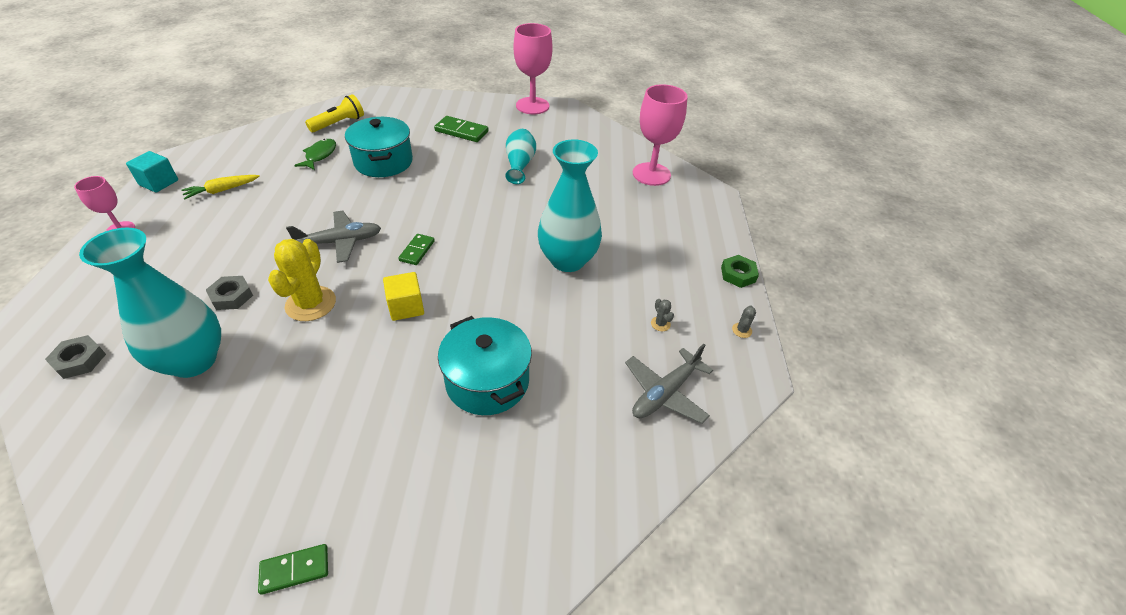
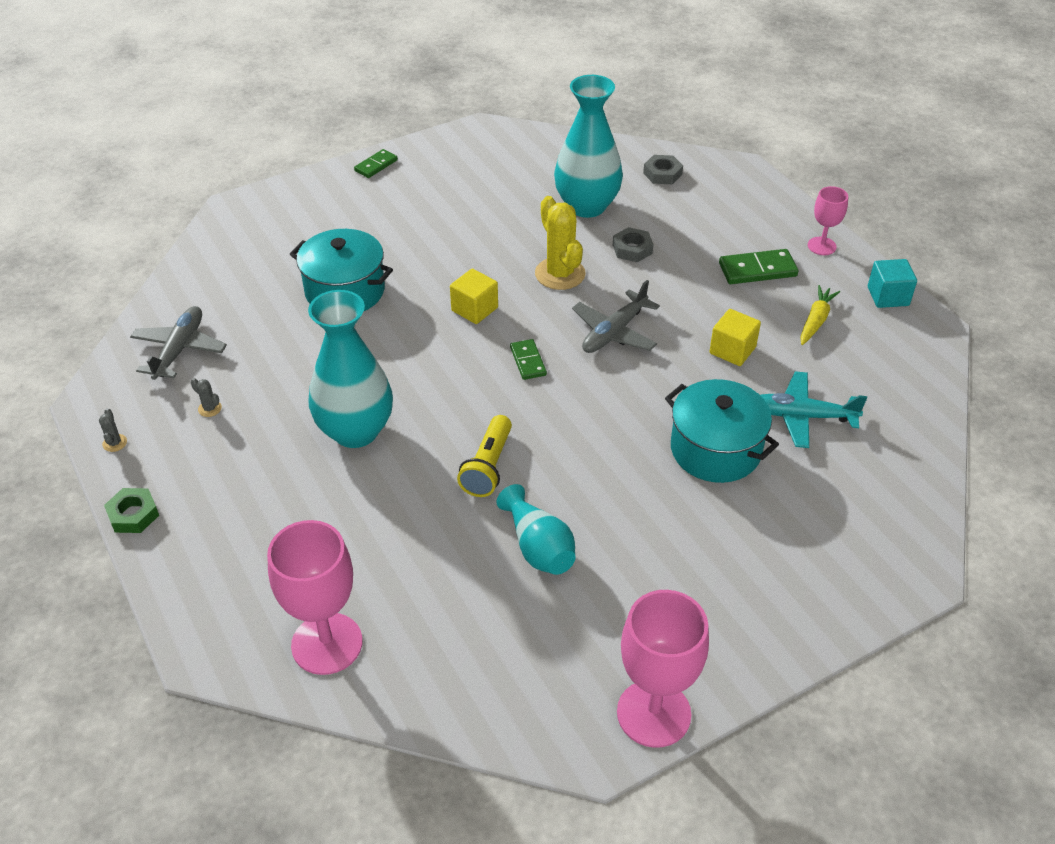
camera: 150 degrees right, 0 degrees up
(294, 198) = (732, 350): none -> yellow cube
(320, 155) = (801, 416): green fish -> turquoise plane
(339, 123) = (867, 480): yellow flashlight -> yellow flashlight (488, 467)
(461, 131) = (691, 568): green domino -> green domino (757, 270)

